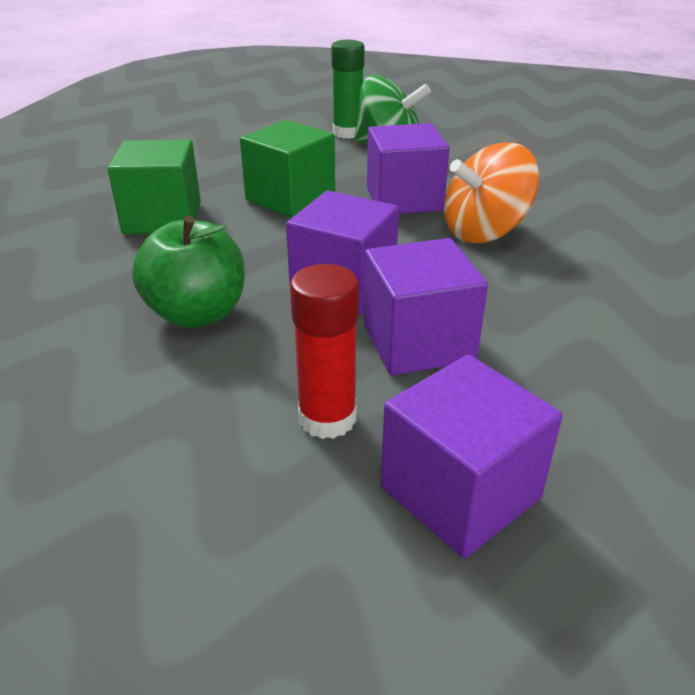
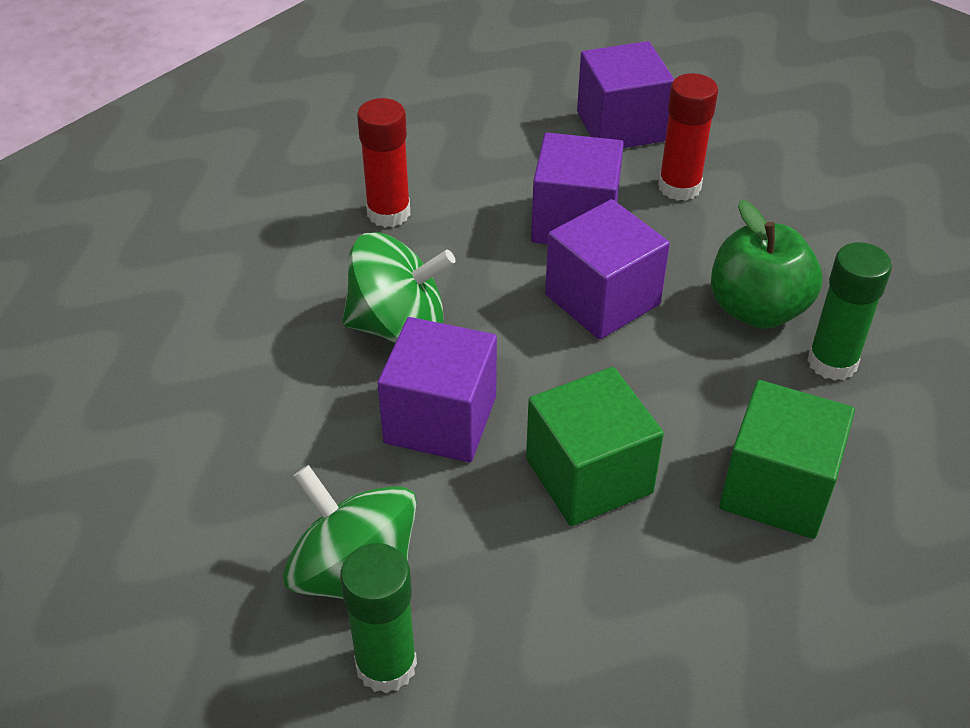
camera: 155 degrees left, 10 degrees up
(121, 292) = (832, 362): none -> green glue stick
(484, 232) = (399, 327): orange spinning top -> green spinning top
(597, 300) = (388, 213): none -> red glue stick

